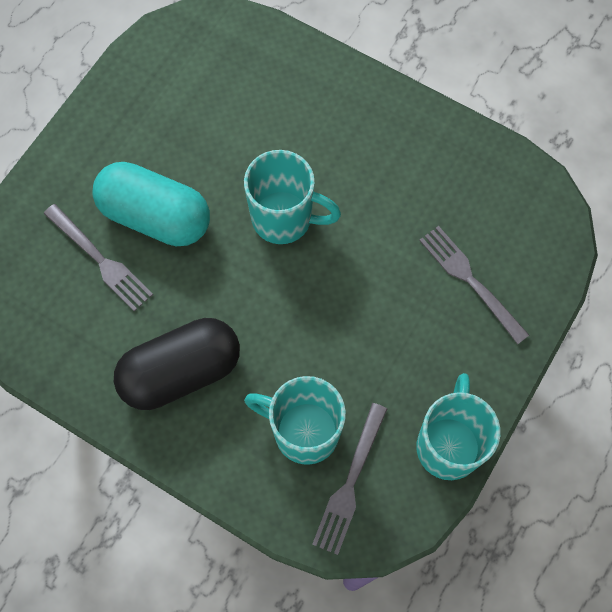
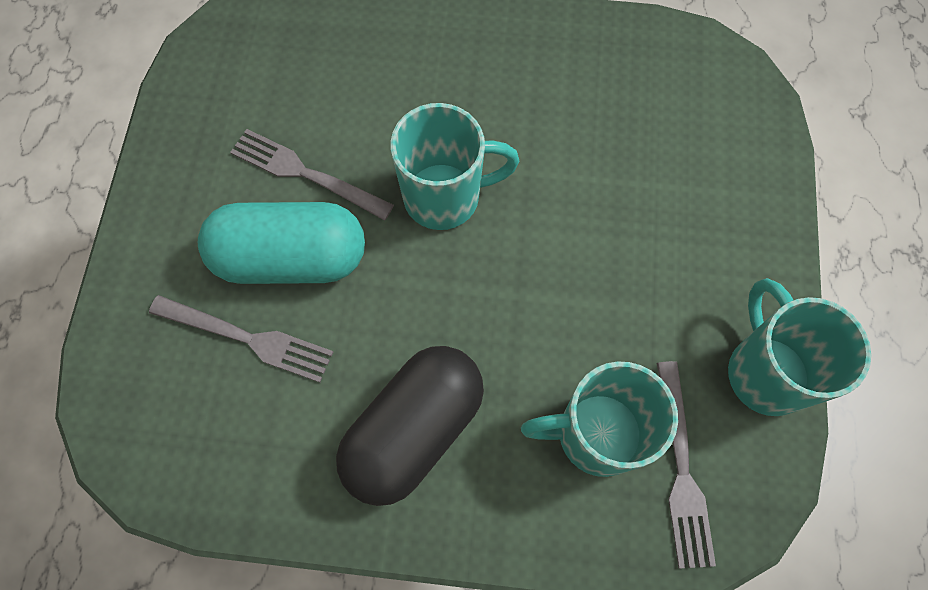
camera: 25 degrees left, 0 degrees up
(470, 280) = (686, 177): grey fork -> grey fork (305, 173)

